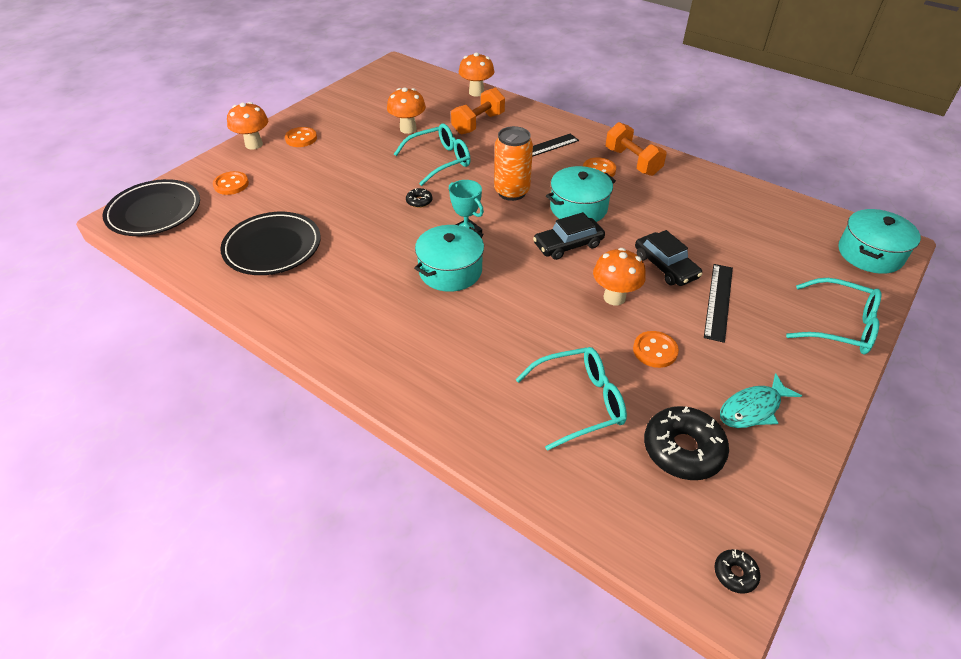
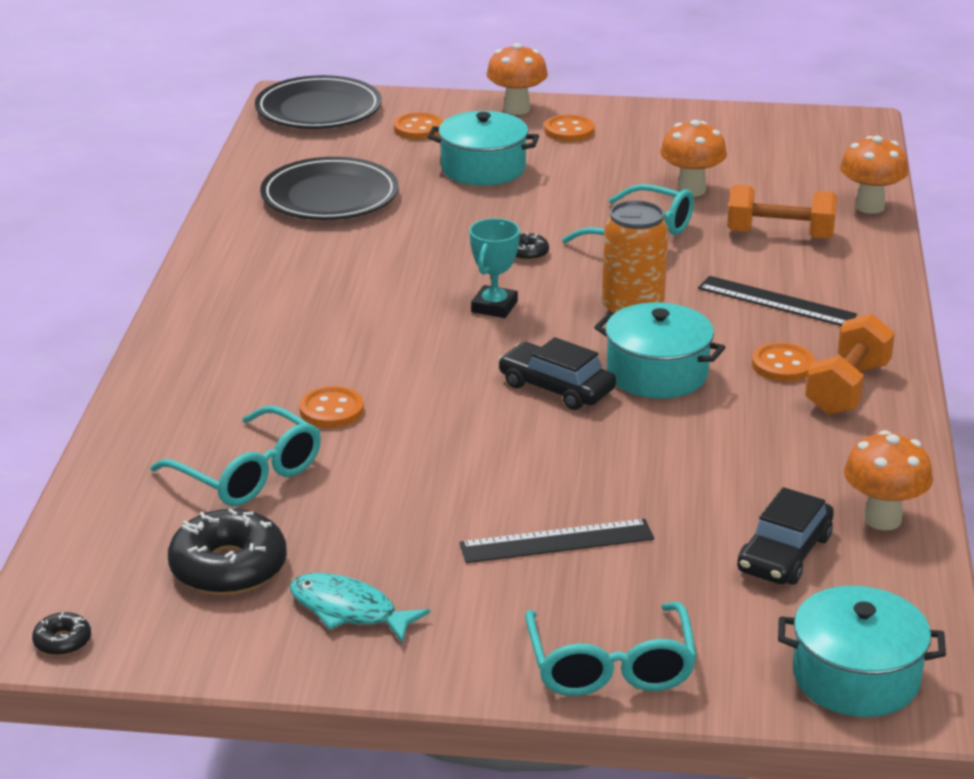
camera: 60 degrees right, 15 degrees down
(450, 271) = (406, 319): turquoise pot -> turquoise pot (483, 168)
(614, 297) = (475, 452): orange mushroom -> orange mushroom (882, 519)
(655, 350) = (395, 509): orange button -> orange button (331, 410)
(665, 266) = (593, 479): black car -> black car (784, 553)

